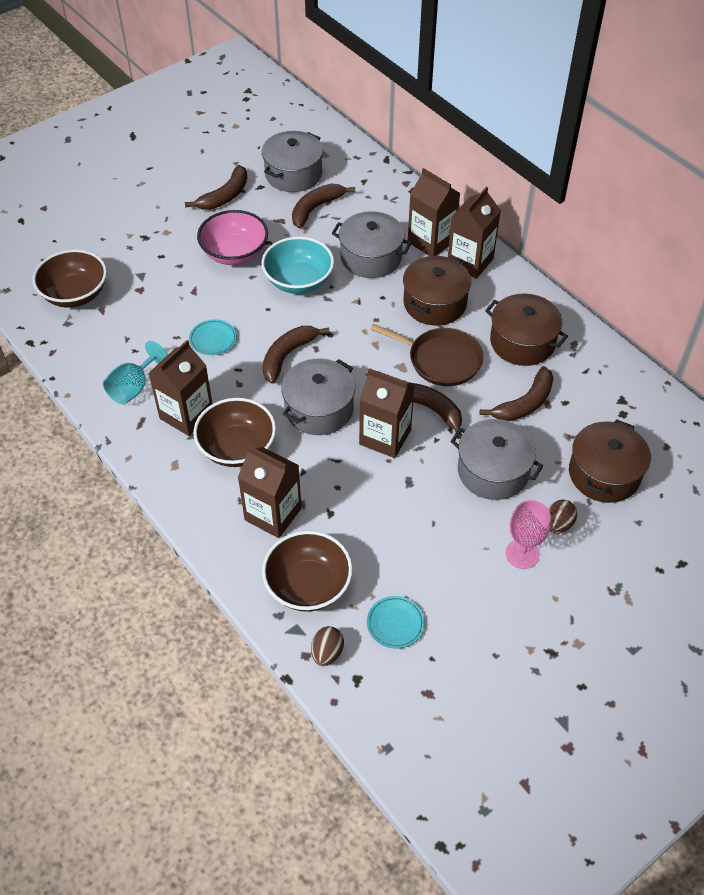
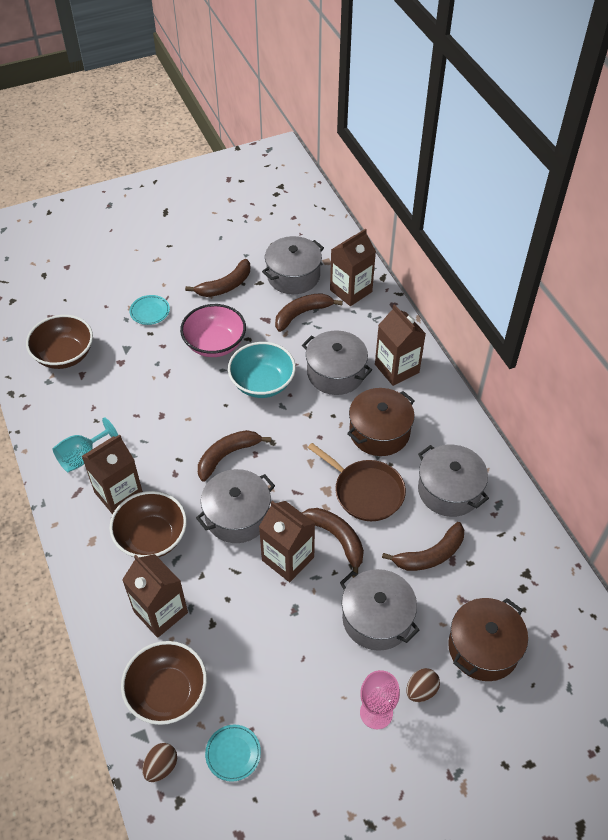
camera: 15 degrees right, 0 degrees up
(213, 339) = (167, 425): turquoise plate -> turquoise plate (150, 311)
(470, 262) = (426, 397): brown carton -> brown carton (351, 291)
(522, 342) = (449, 490): brown pot -> grey pot

